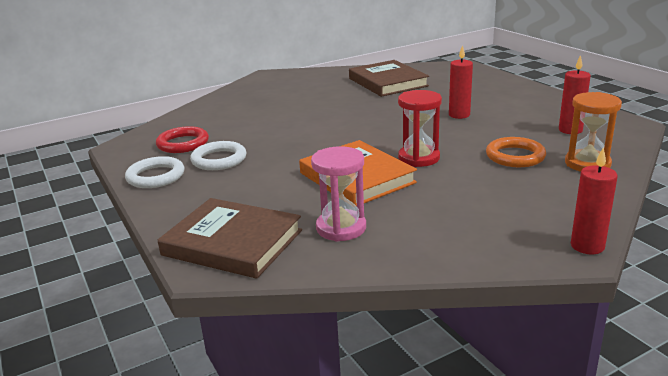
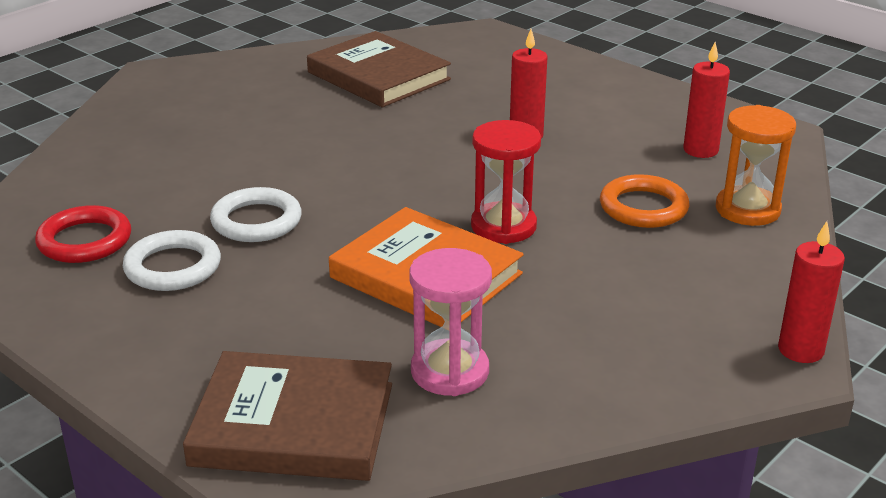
camera: 20 degrees left, 5 degrees up
(156, 176) = (78, 315): white ring -> white ring (256, 221)

